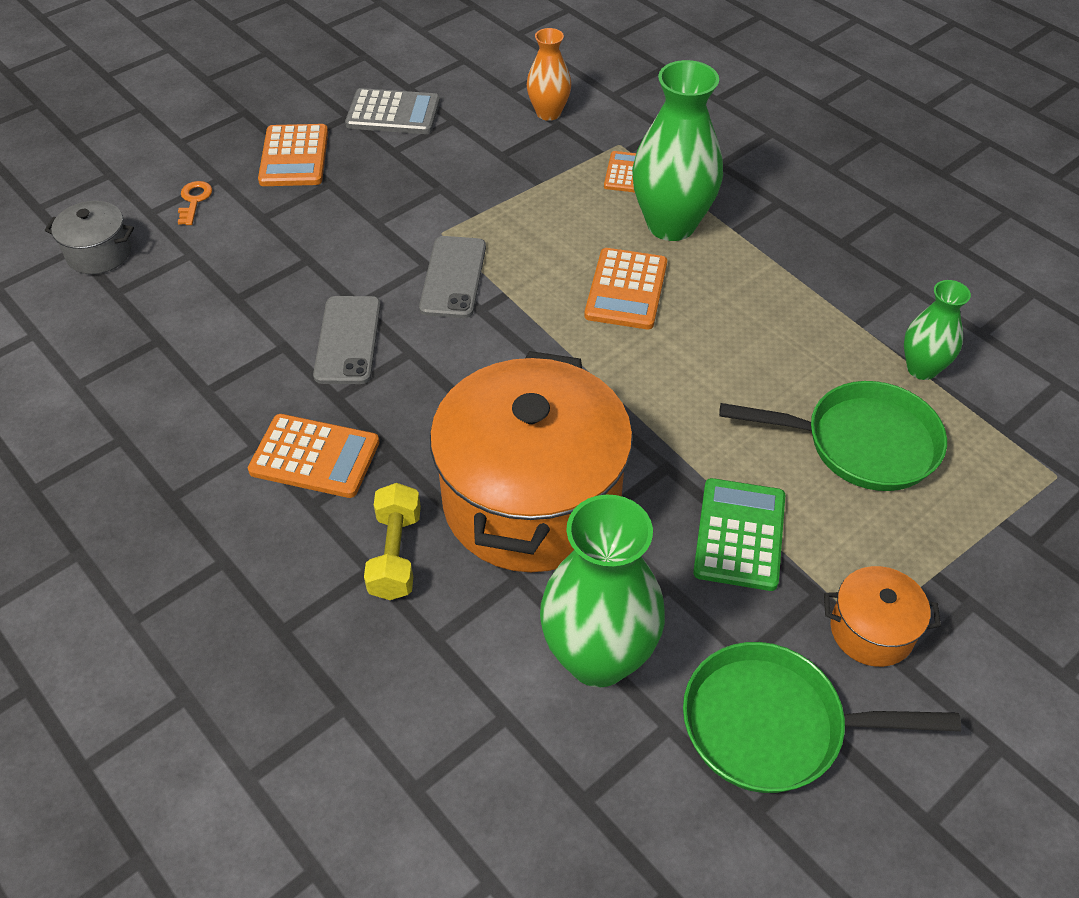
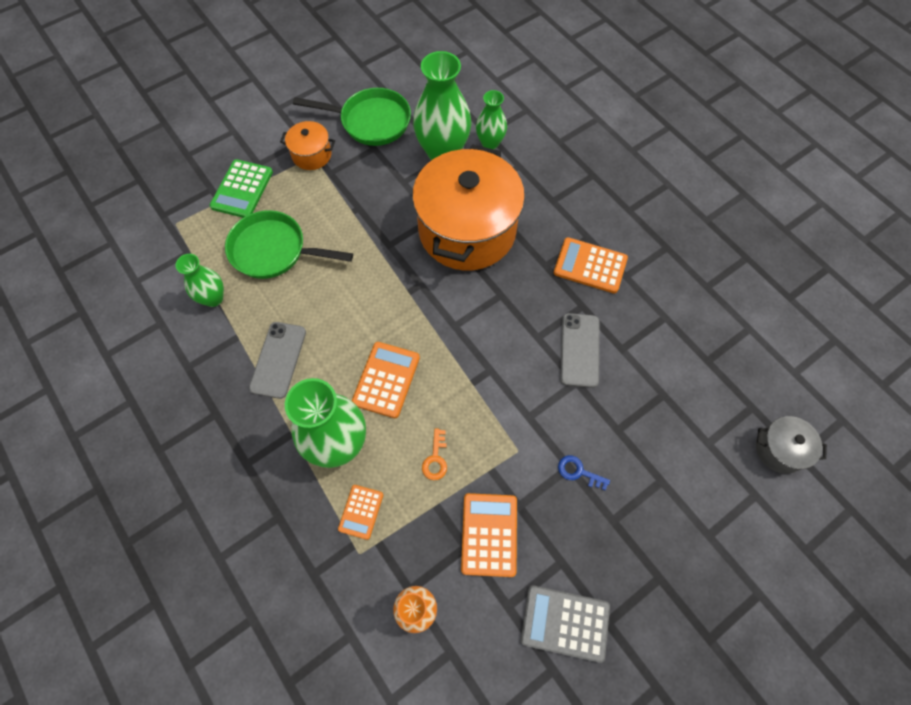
camera: 175 degrees left, 15 degrees up
(194, 200) = (723, 507): orange key -> orange key (435, 459)
(294, 157) = (649, 561): orange calculator -> orange calculator (489, 534)
(365, 219) = (578, 472): none -> blue key
(395, 554) = (540, 207): yellow dumbbell -> none
(453, 277) = (508, 402): grey phone -> grey phone (278, 360)
(498, 689) = (490, 143): none -> green vase
(739, 534) = (360, 204): green calculator -> green calculator (242, 189)

